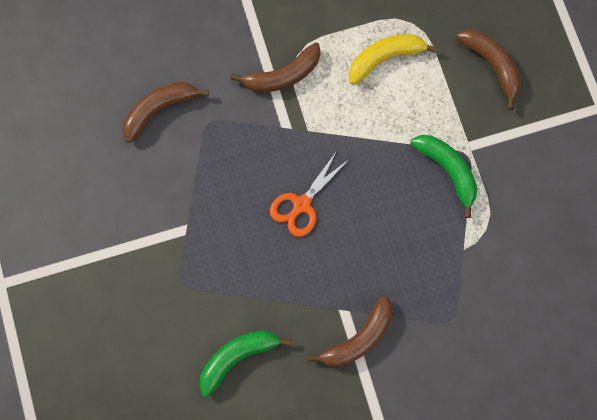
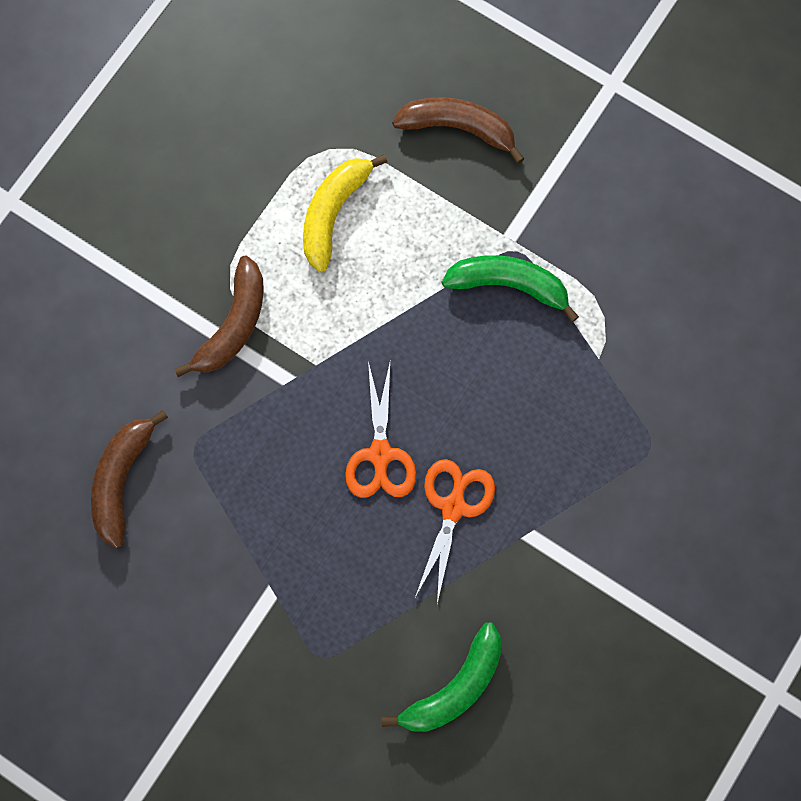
camera: 40 degrees left, 0 degrees up
(237, 357) = (455, 687): green banana -> green banana turned 150 degrees counterclockwise
(316, 263) = (453, 507): none -> orange scissors
(358, 338) = (569, 551): brown banana -> none

